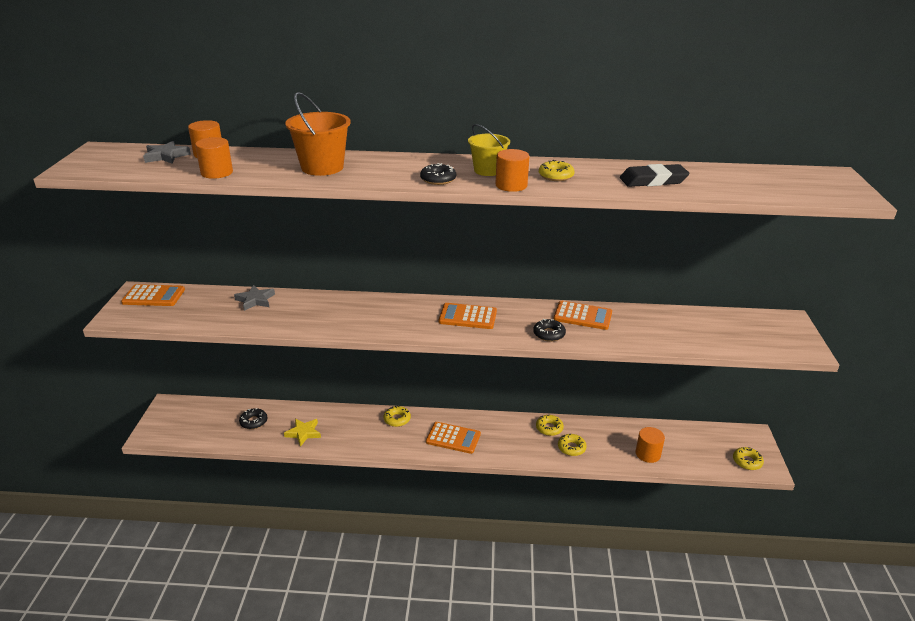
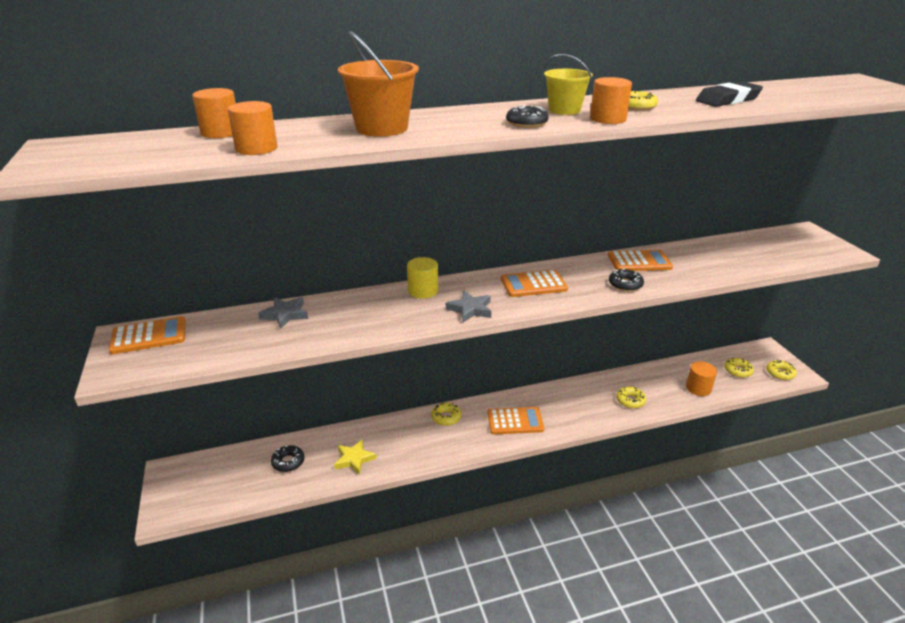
camera: 20 degrees left, 0 degrees up
(166, 156) = (164, 141): grey star -> grey star (470, 309)
(372, 303) = (423, 291): none -> yellow cylinder
(549, 428) = (597, 387): yellow donut -> yellow donut (737, 371)

